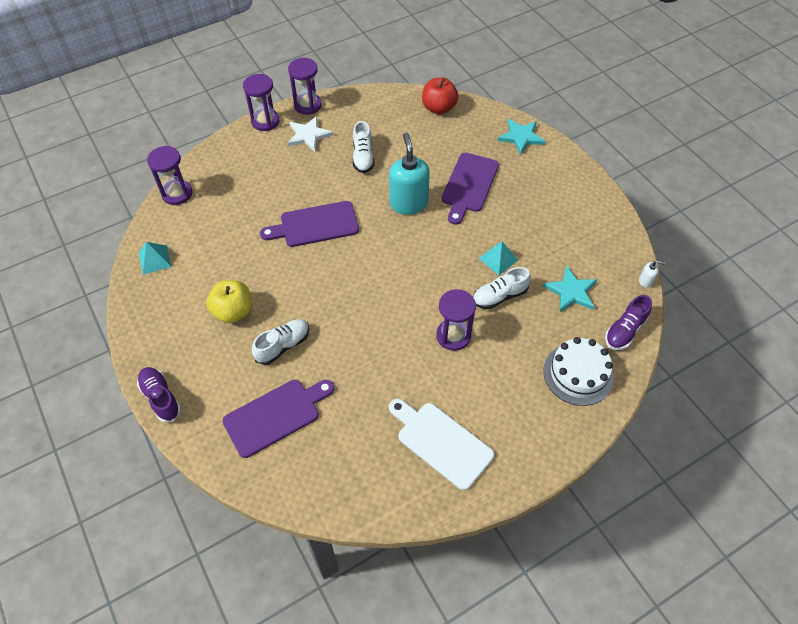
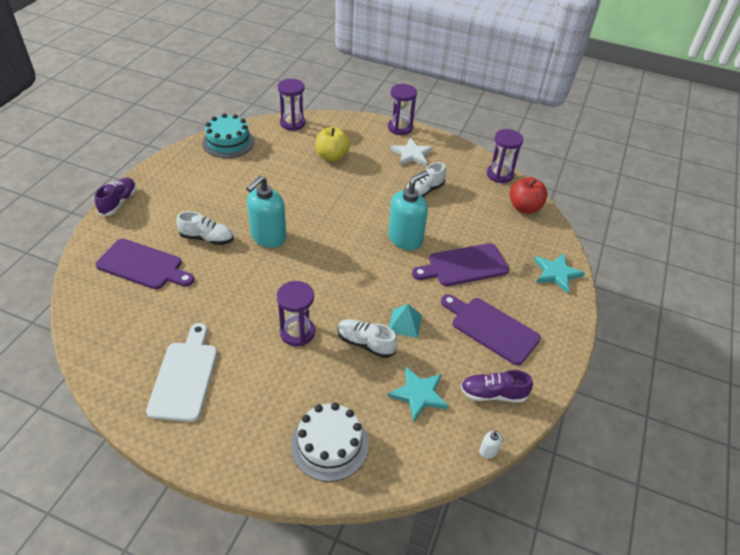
camera: 50 degrees right, 10 degrees down
(154, 259) = (228, 142): turquoise pyramid -> turquoise cake
(233, 311) = (216, 199): yellow apple -> yellow apple (332, 156)
(307, 105) = (439, 139): purple hourglass -> purple hourglass (499, 174)
(315, 225) = (331, 199): purple cutting board -> purple cutting board (491, 328)
(323, 297) = (268, 237): none -> turquoise soap dispenser
(625, 330) = (412, 461): purple shoe -> purple shoe (493, 394)

